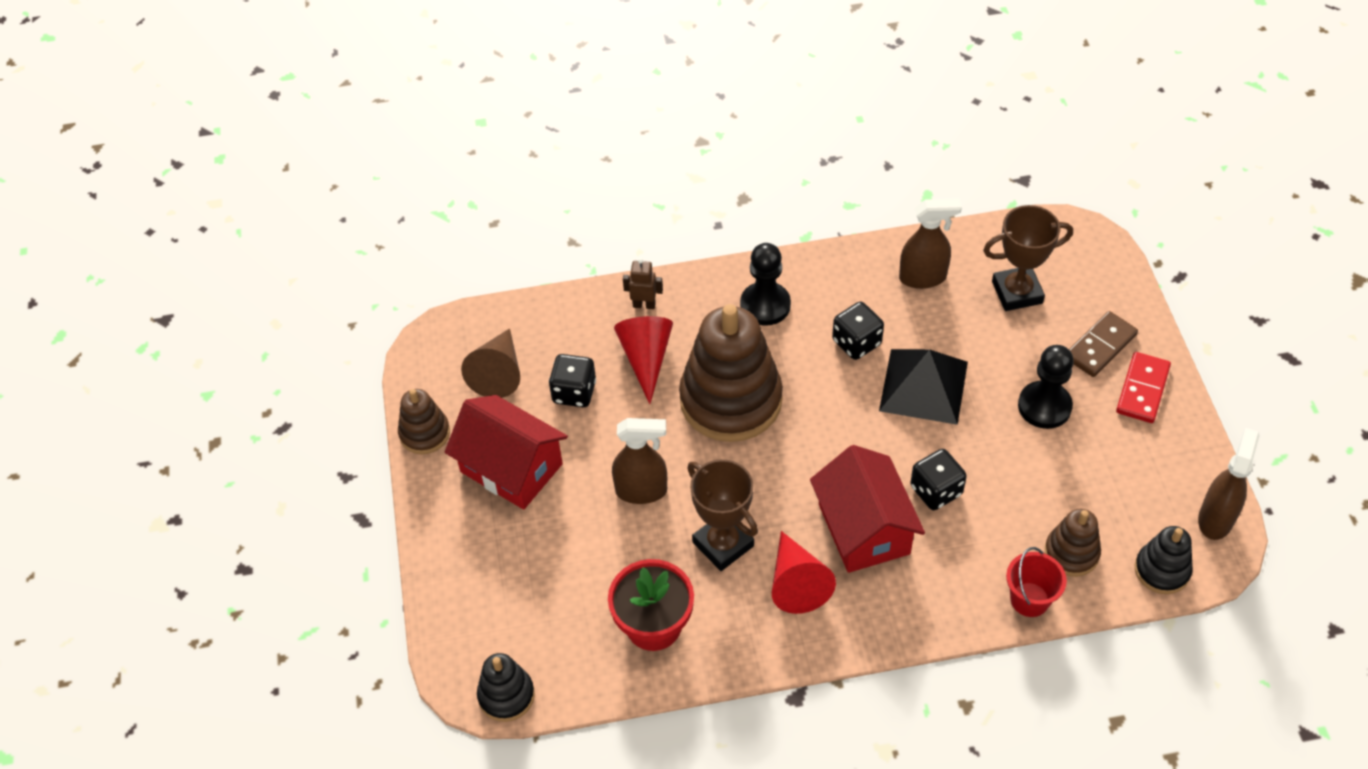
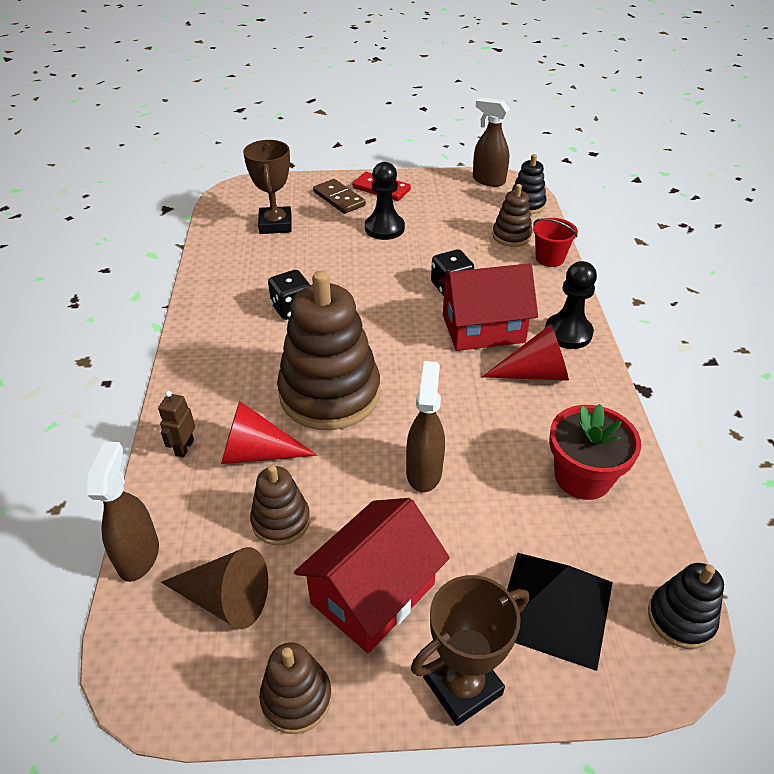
camera: 85 degrees left, 10 degrees down
(574, 392) = (281, 521): black dice -> brown stacking toy
(723, 544) = (492, 417): brown trophy -> brown trophy (462, 686)
(765, 305) = (226, 358): black pawn -> black pawn (568, 333)
(923, 277) = (239, 265): brown spray bottle -> brown spray bottle (139, 556)
(923, 386) = (349, 280): black pyramid -> black pyramid (555, 608)

